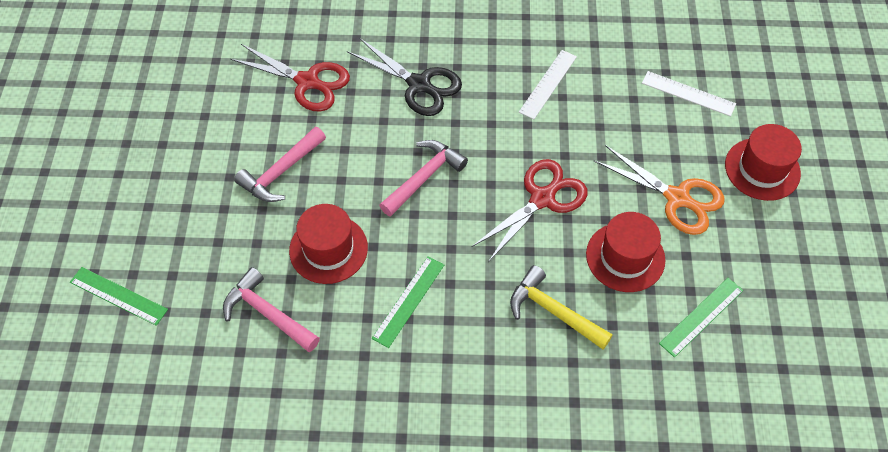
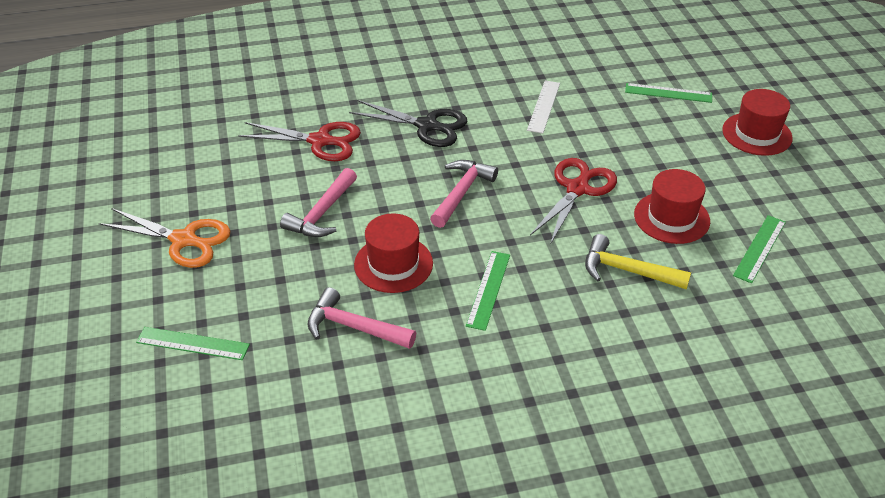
camera: 15 degrees left, 15 degrees down
(678, 199) = (696, 167): orange scissors -> orange scissors (185, 240)
(688, 93) = (668, 93): white ruler -> green ruler

